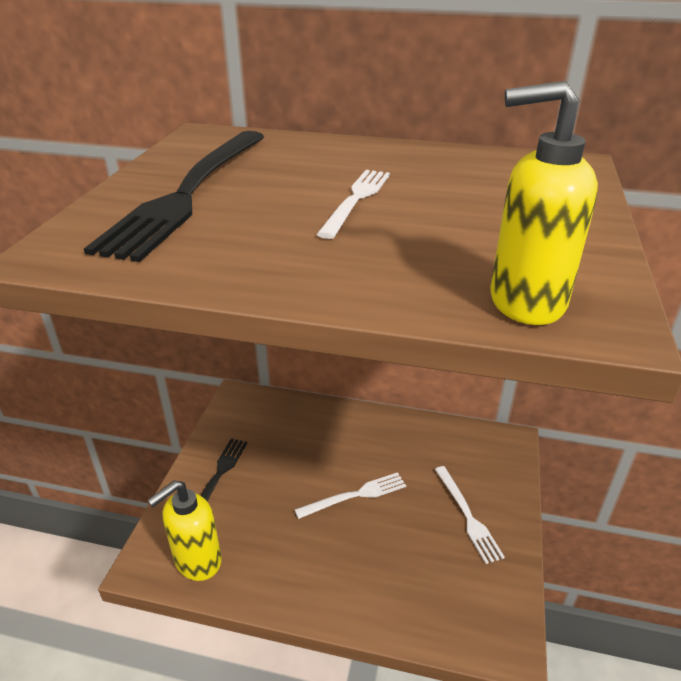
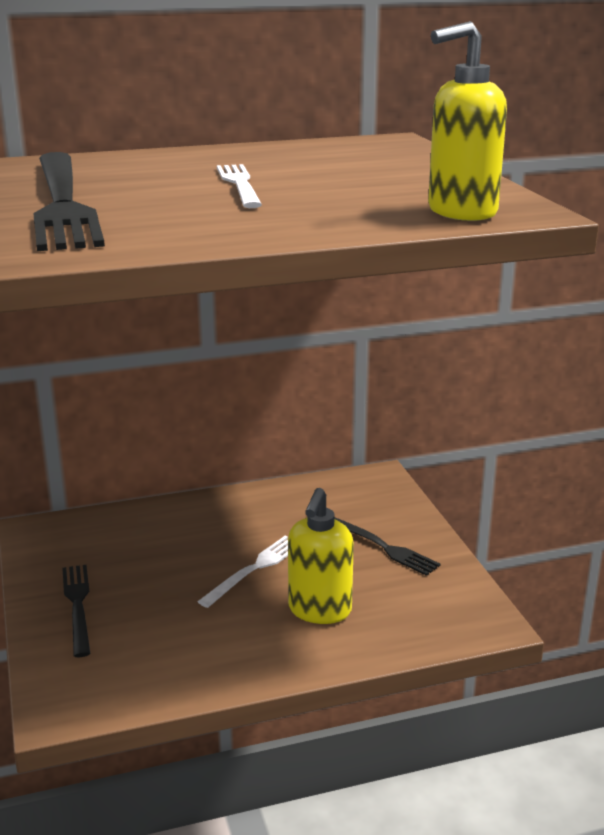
camera: 30 degrees left, 10 degrees down
(197, 561) = (120, 682): yellow soap dispenser -> yellow soap dispenser (319, 610)
(467, 516) = (382, 546): white fork -> black fork

